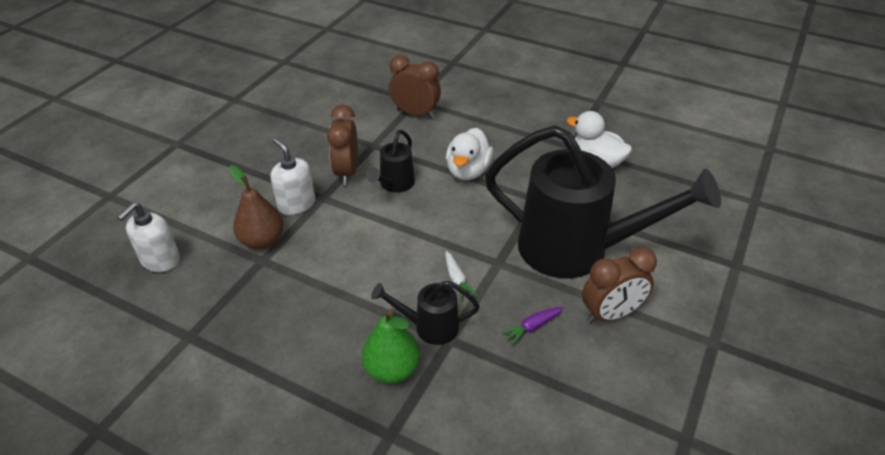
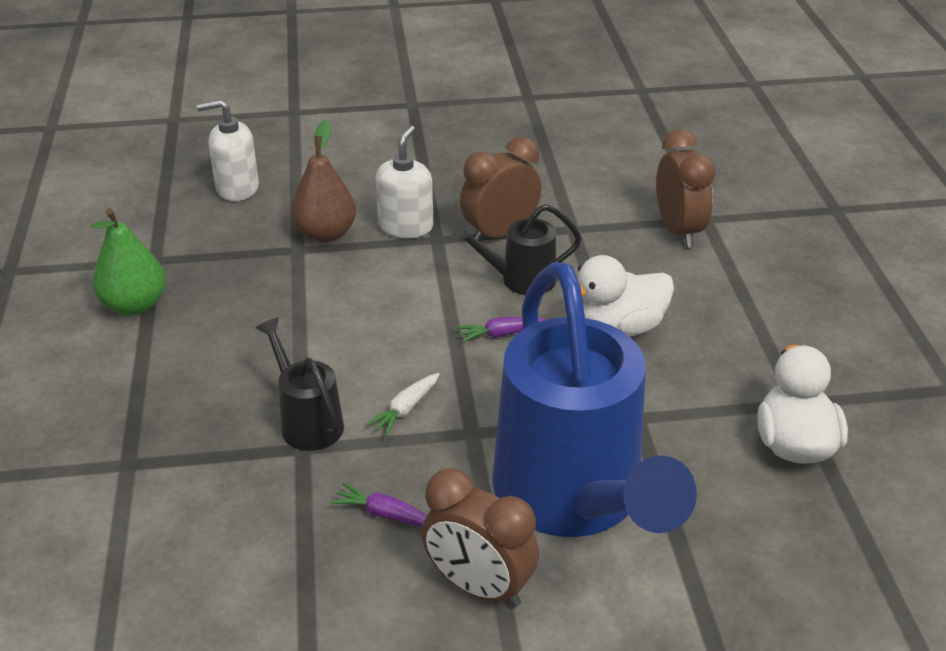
camera: 55 degrees right, 5 degrees down
(392, 369) = (219, 421): green pear -> green pear (134, 305)
(432, 213) = (501, 334): none -> purple carrot
(576, 249) = (574, 499): black watering can -> blue watering can

